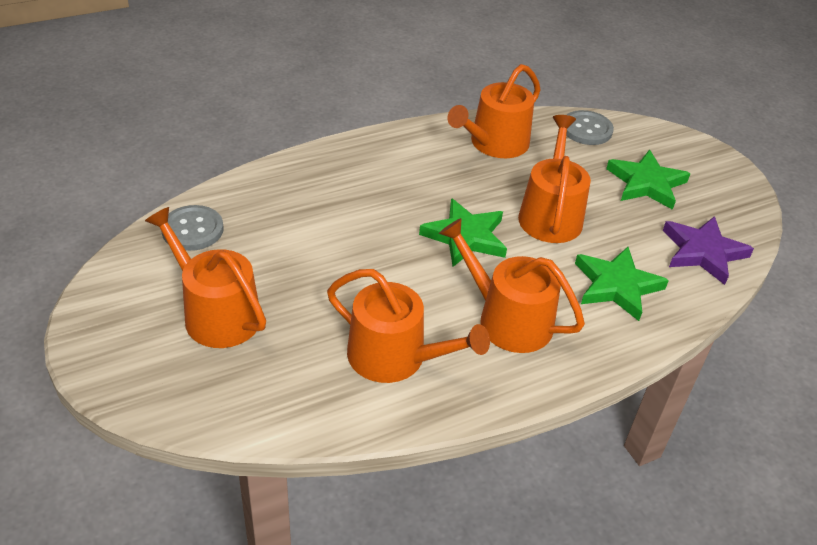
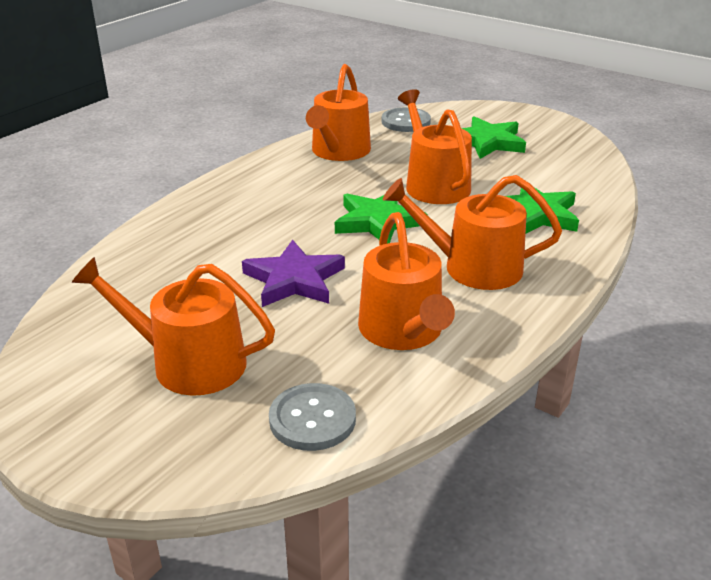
camera: 25 degrees left, 10 degrees down
(192, 230) = (99, 303): grey button -> grey button (312, 419)
(395, 357) = (403, 331): orange watering can -> orange watering can turned 75 degrees clockwise
(703, 252) = (575, 172): purple star -> purple star (294, 280)

